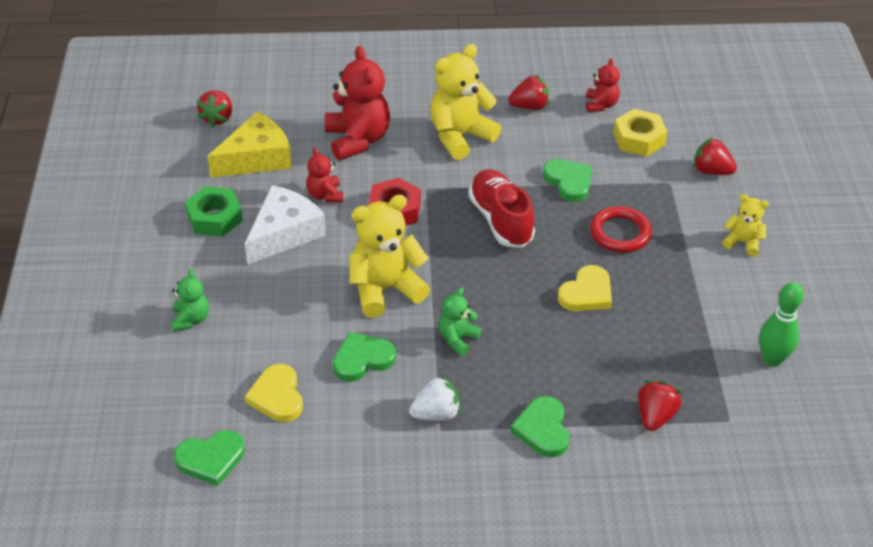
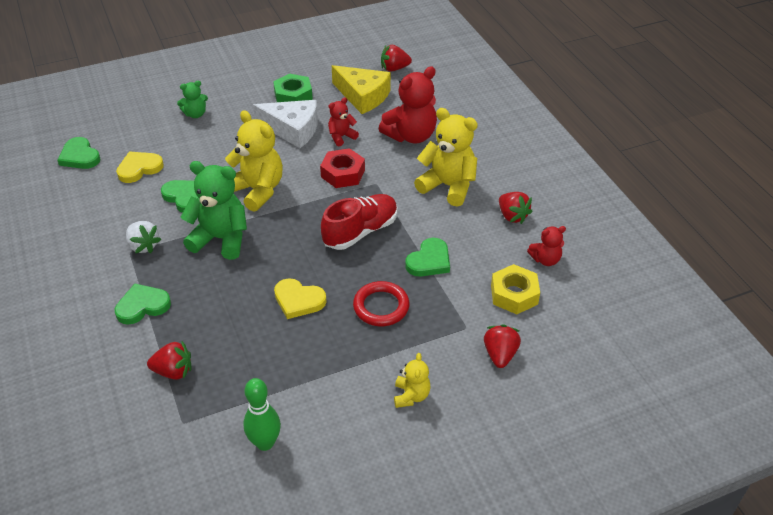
camera: 70 degrees right, 0 degrees up
(458, 339) = (221, 239): green teddy bear -> green teddy bear, size x1.90

